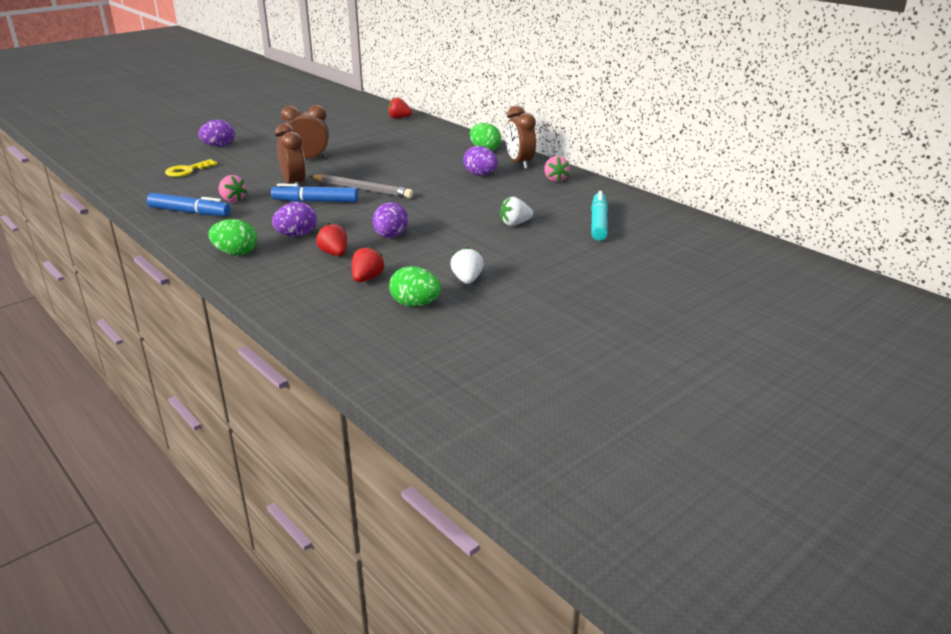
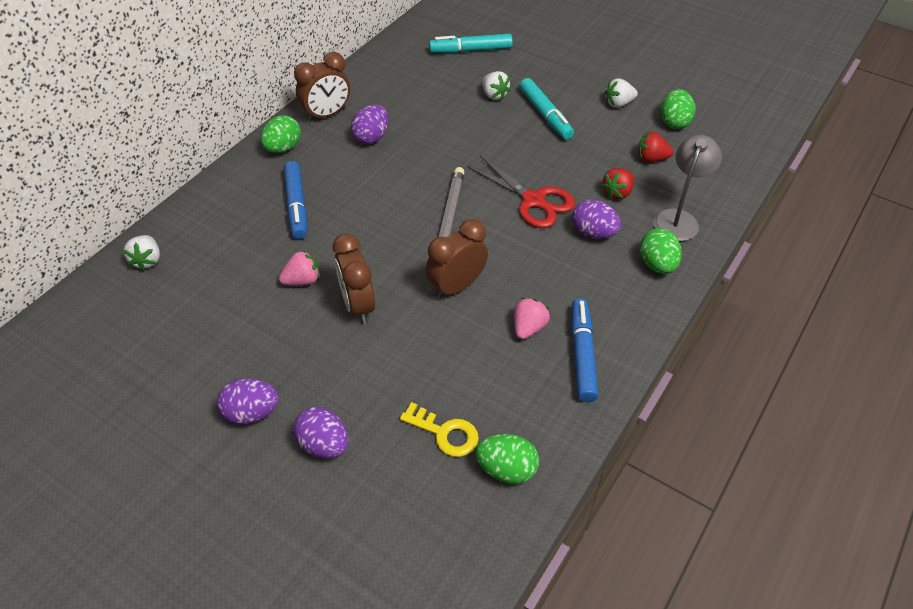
camera: 105 degrees left, 20 degrees up
(142, 181) = (506, 469): none -> green egg
(276, 274) = (678, 218): none -> grey lamp
(315, 201) = (500, 248): blue marker -> blue marker (296, 205)
(355, 219) = (534, 201): none -> red scissors
(390, 236) = (561, 166): purple egg -> purple egg (251, 413)
(399, 118) = (147, 260): red strawberry -> white strawberry
(470, 241) = (545, 115): none -> turquoise marker
(555, 179) = (369, 85): pink strawberry -> pink strawberry (302, 280)

